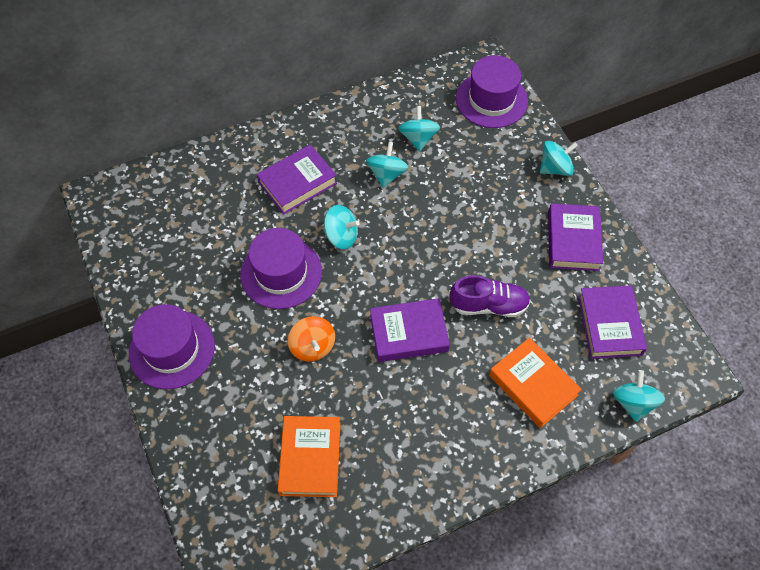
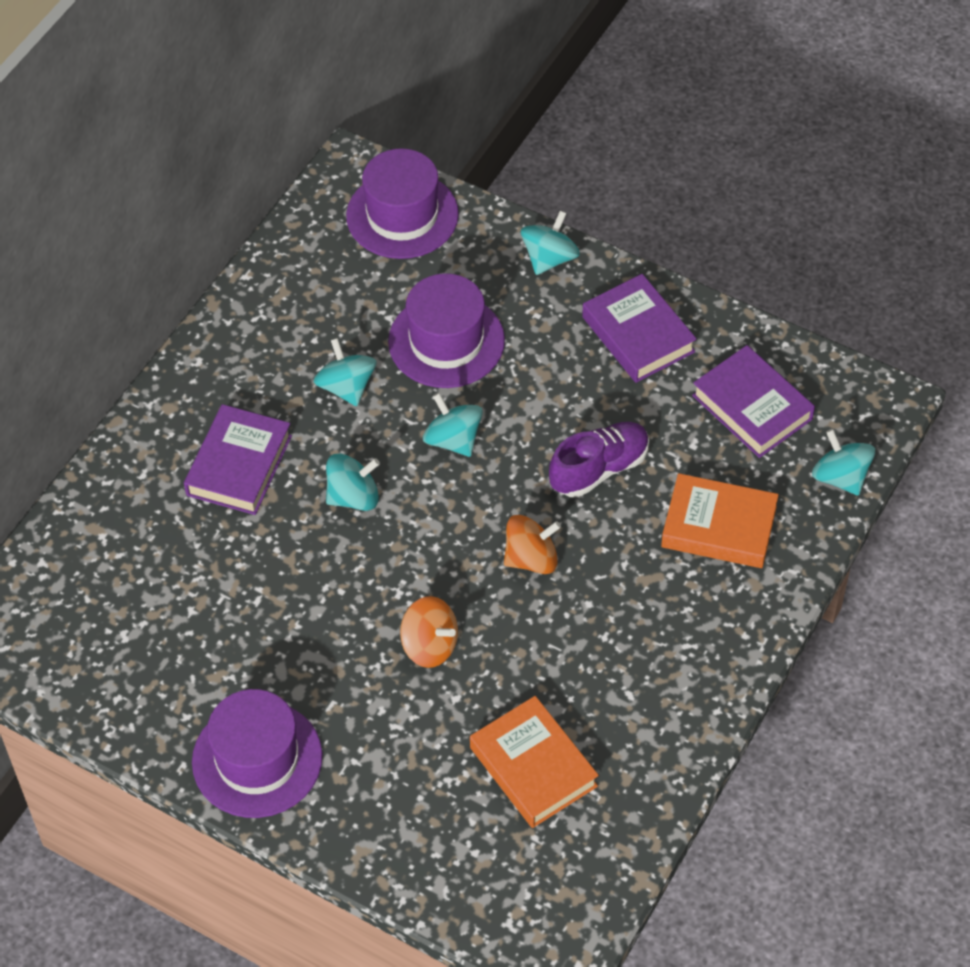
camera: 35 degrees left, 5 degrees down
(281, 273) = (315, 586): purple hat -> purple hat (446, 341)
(408, 333) = (531, 558): purple book -> orange spinning top
(418, 138) = (349, 318): turquoise spinning top -> turquoise spinning top (453, 440)

